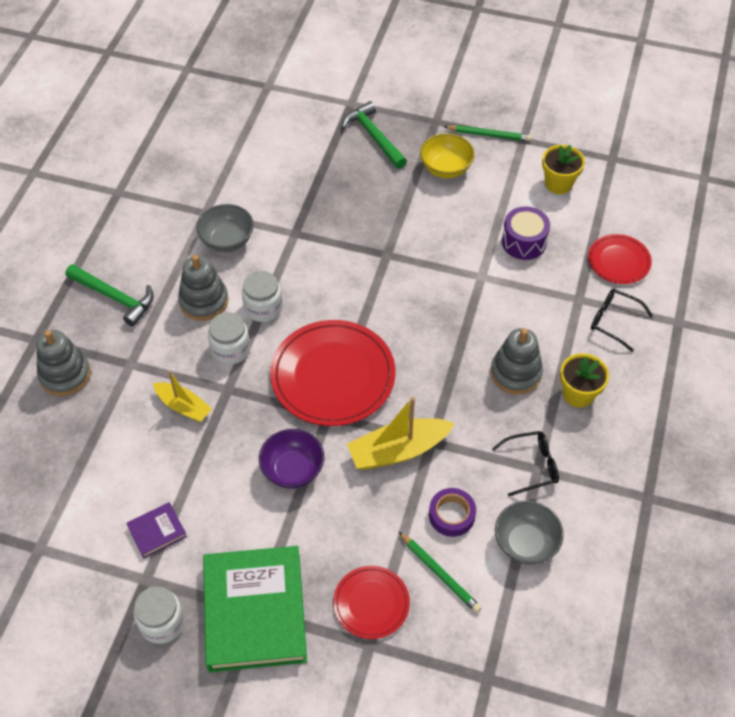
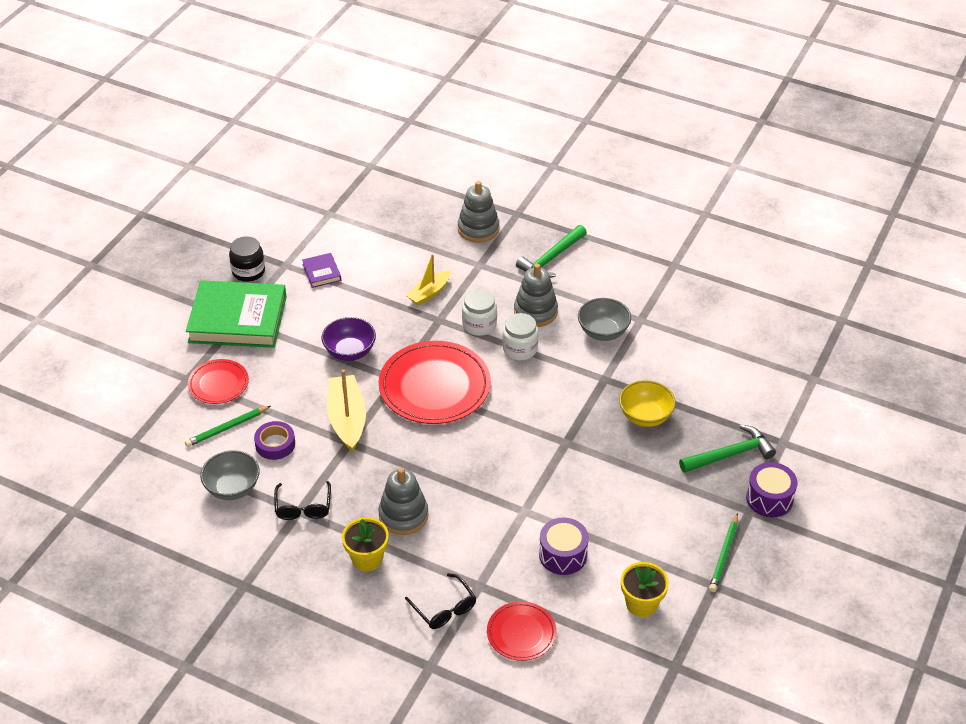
camera: 100 degrees right, 10 degrees down
(162, 622) = (248, 271): white jar -> black jar
(418, 109) = (769, 498): none -> purple drum
(446, 168) = (676, 507): yellow bowl -> yellow bowl (645, 416)
(613, 321) = (444, 608): black glasses -> black glasses turned 105 degrees clockwise

